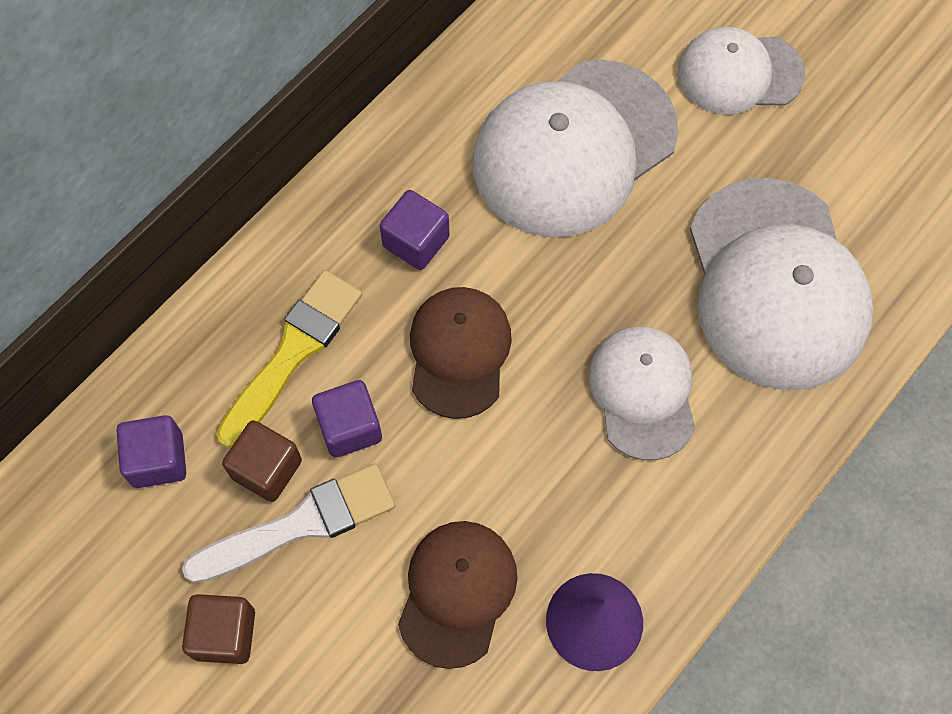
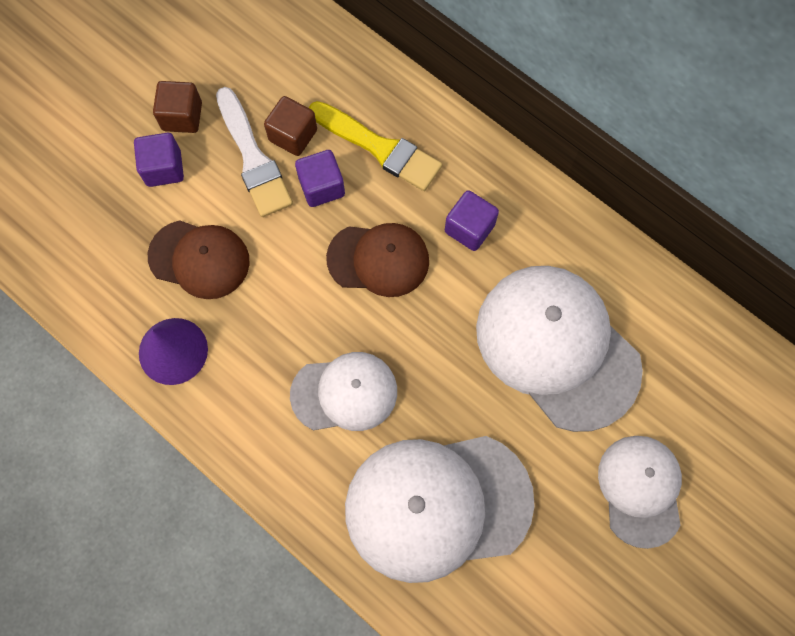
camera: 90 degrees right, 5 degrees up
(158, 460) = (302, 69): purple cube -> purple cube (164, 168)

